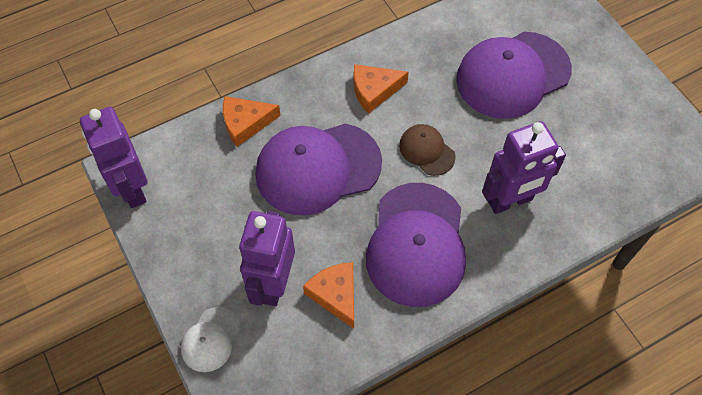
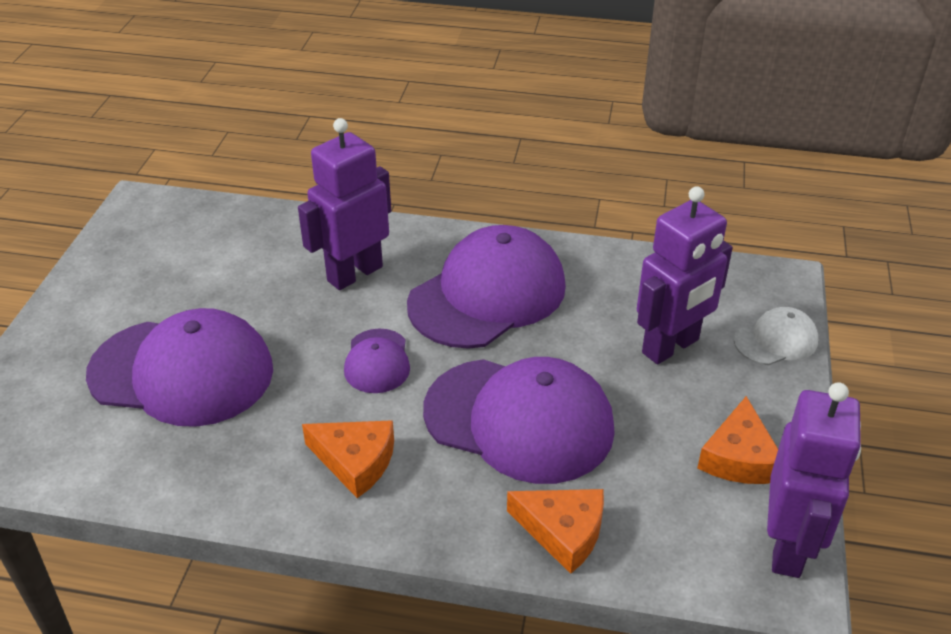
camera: 140 degrees left, 20 degrees down
(335, 295) = (611, 304): orange cheese -> orange cheese (739, 457)
(426, 151) = (377, 361): brown cap -> purple cap
(510, 201) = (354, 273): purple robot -> purple robot turned 60 degrees counterclockwise

